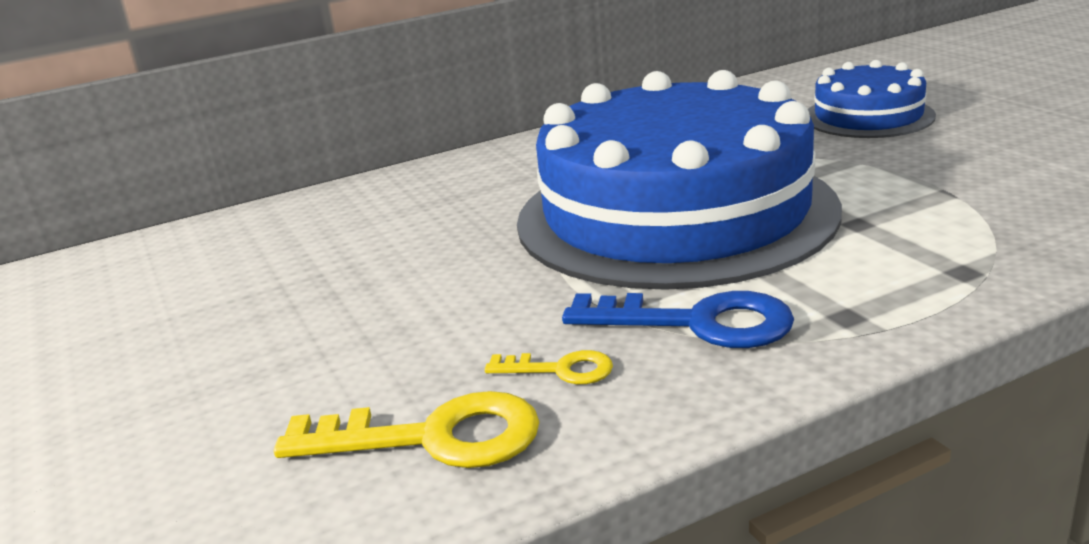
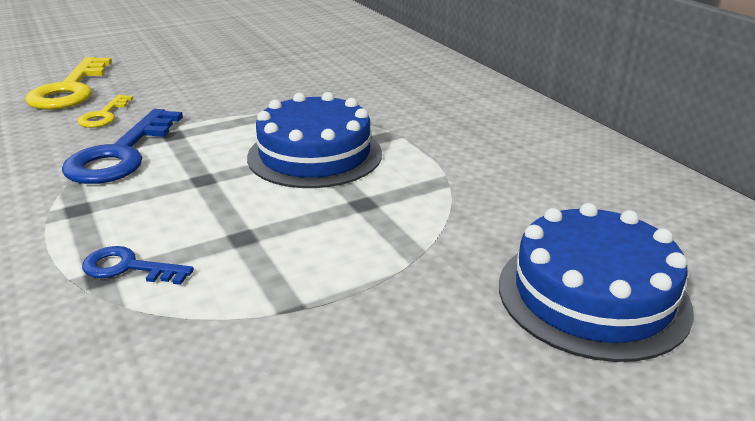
camera: 85 degrees right, 5 degrees up
(675, 214) = (315, 155): blue cake -> blue cake, size x0.47
(940, 261) = (128, 267): none -> blue key

